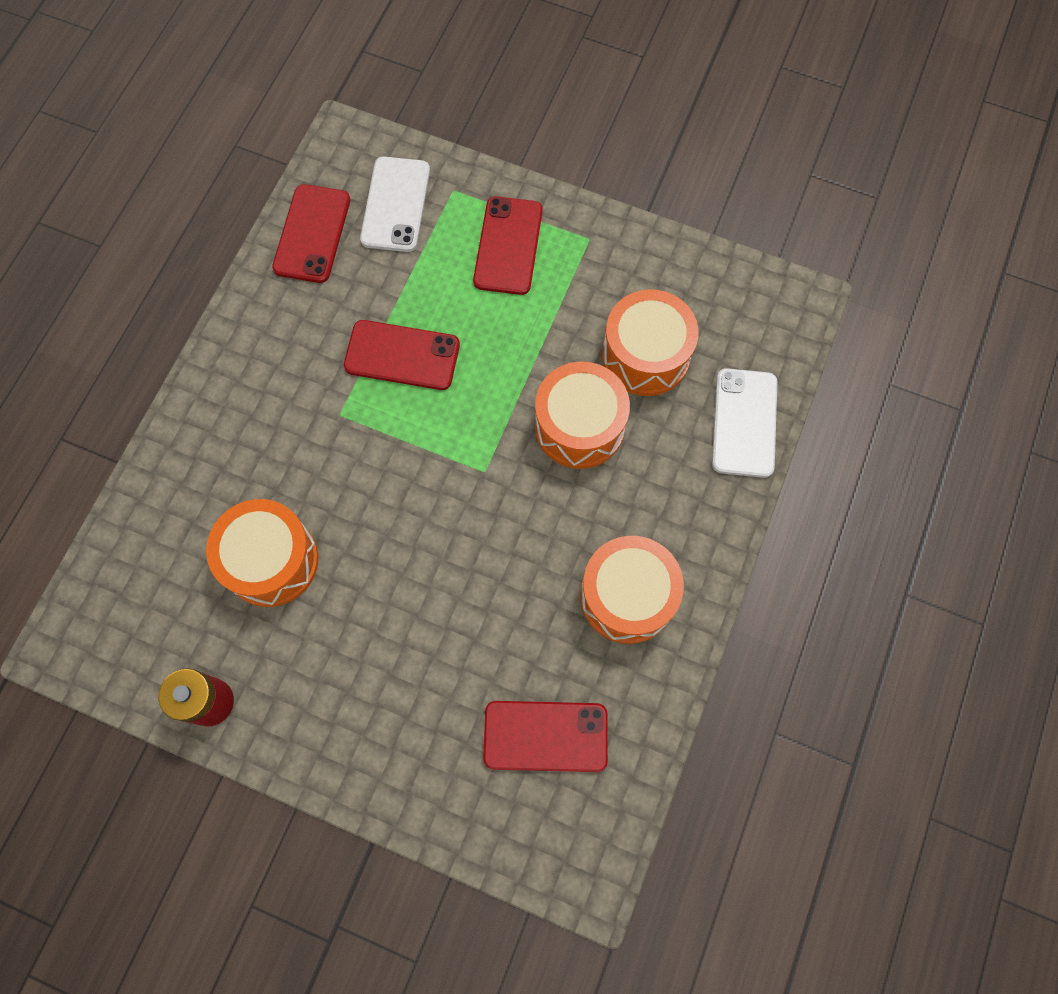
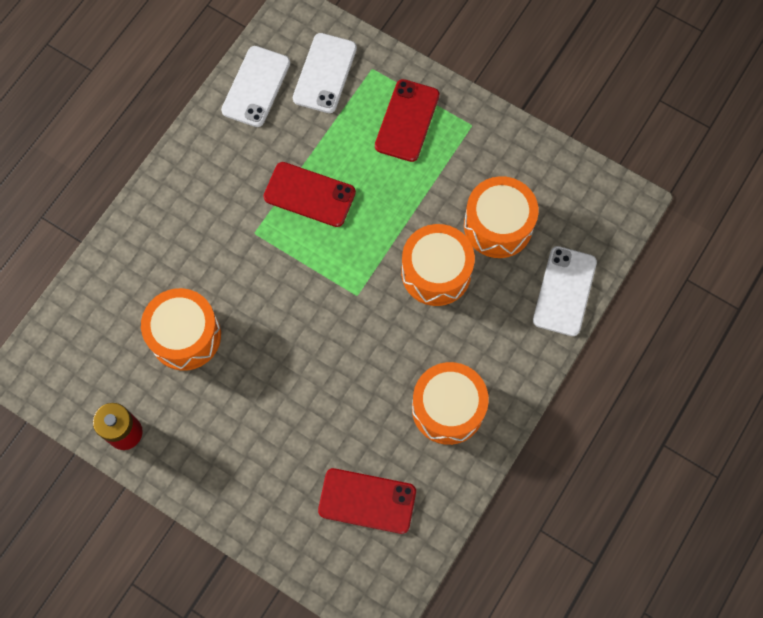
camera: 10 degrees right, 0 degrees up
(312, 234) = (256, 86): red phone -> white phone

